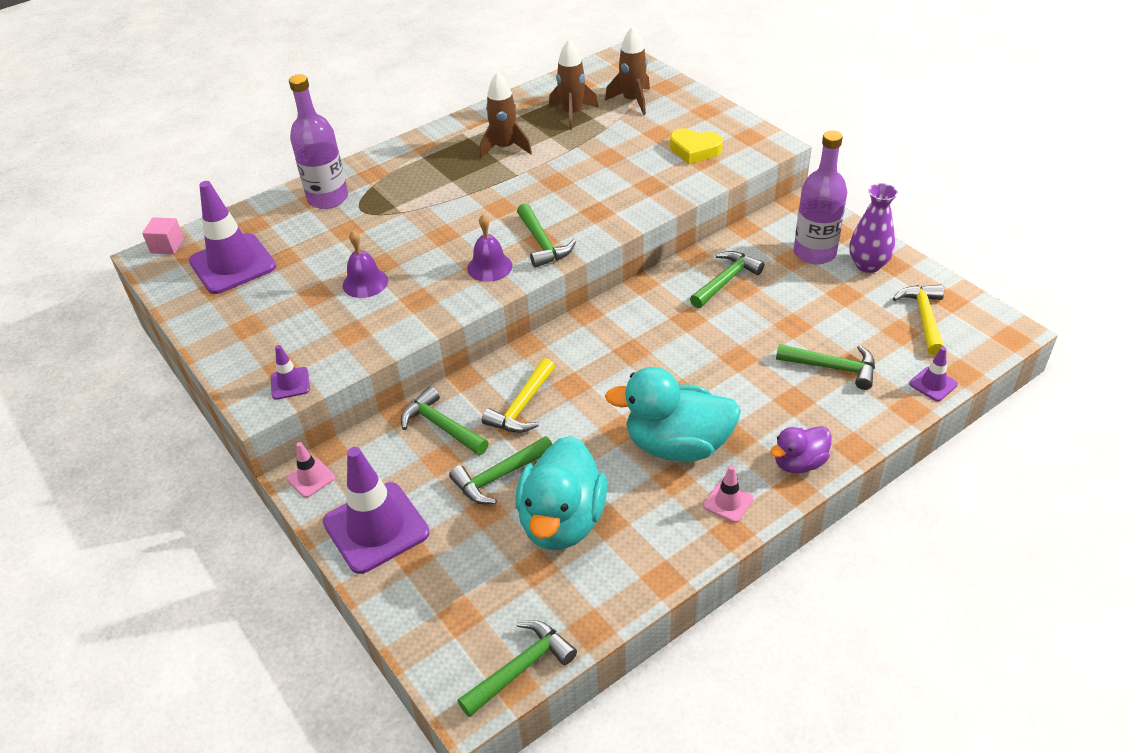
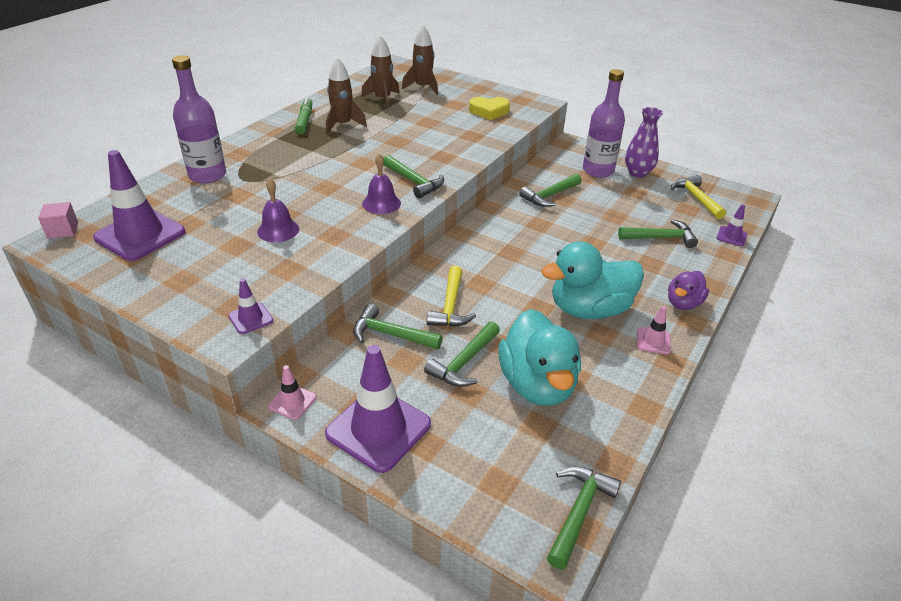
camera: 25 degrees left, 5 degrees down
(465, 136) = (304, 121): none -> green marker
(726, 280) = (549, 196): green hammer -> green hammer turned 150 degrees counterclockwise

